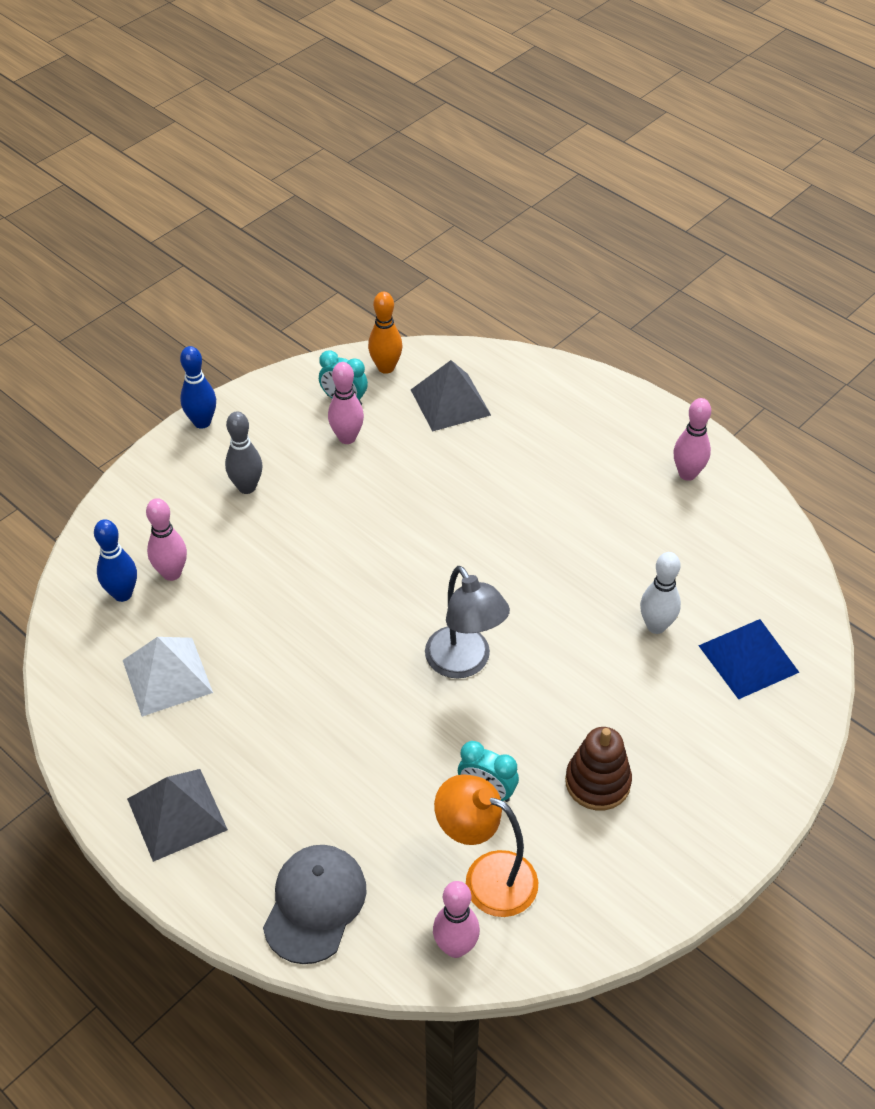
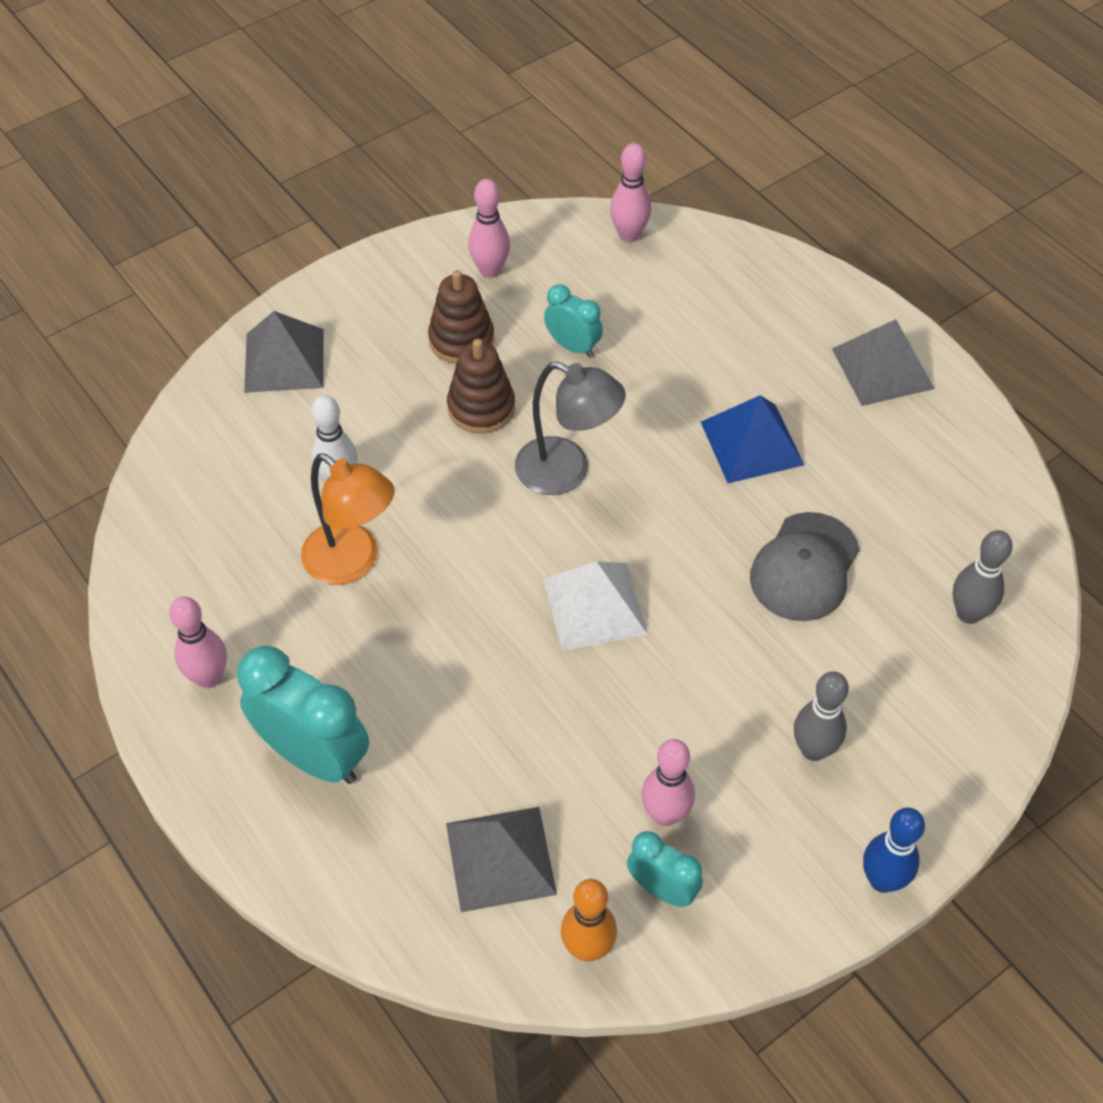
camera: 170 degrees left, 5 degrees up
(122, 594) = (968, 613): blue bowling pin -> grey bowling pin
(167, 676) = (904, 505): white pyramid -> white pyramid (594, 606)
(172, 573) = (909, 633): pink bowling pin -> pink bowling pin (490, 270)
(315, 904) = (750, 280): grey cap -> grey cap (804, 567)
(464, 663) = (566, 472): grey lamp -> grey lamp turned 135 degrees clockwise
(486, 876) = (590, 280): orange lamp -> orange lamp (352, 562)
(557, 713) = (481, 407): none -> brown stacking toy
(592, 438) = (314, 756): none -> turquoise clock
(748, 658) = (254, 433): blue pyramid -> blue pyramid (752, 443)
(757, 734) = (284, 360): none -> grey pyramid

